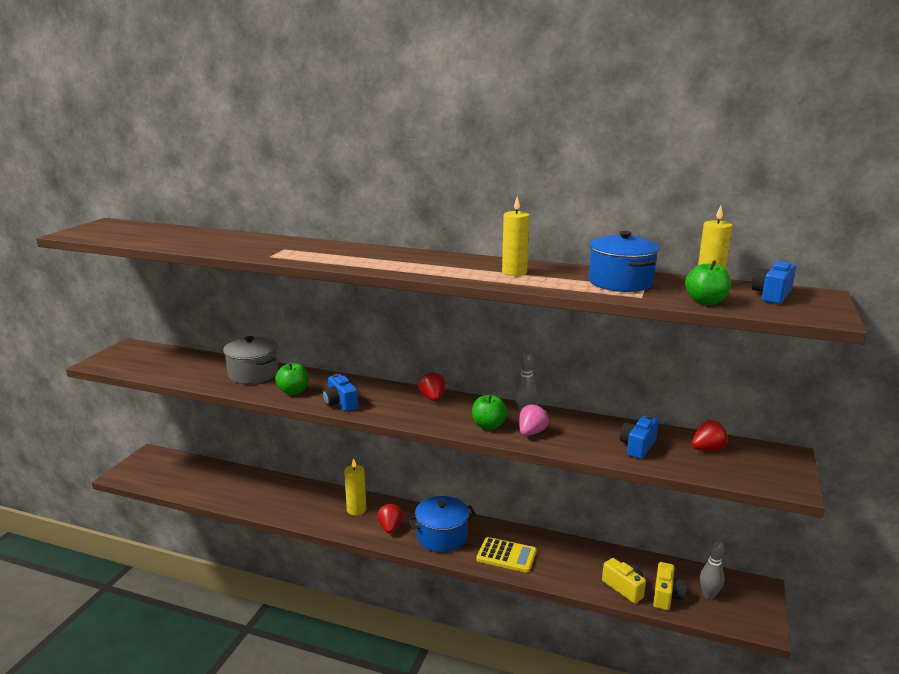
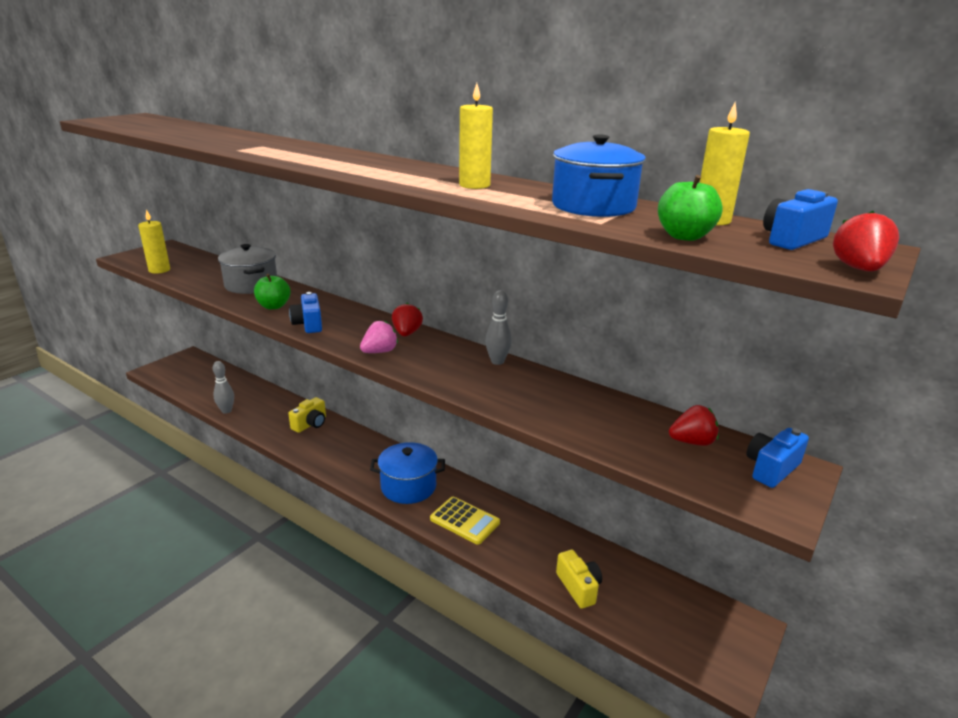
camera: 15 degrees right, 5 degrees up
(356, 509) = (340, 442): yellow candle -> yellow candle (159, 270)
(390, 527) = (362, 466): red strawberry -> red strawberry (859, 269)
(488, 426) = (444, 371): green apple -> none
(531, 432) = (487, 386): pink strawberry -> pink strawberry (379, 352)
(637, 446) = (603, 423): blue camera -> blue camera (771, 469)
(666, 596) = (624, 608): yellow camera -> yellow camera (310, 424)
(709, 595) = (679, 620): grey bowling pin -> grey bowling pin (226, 411)

